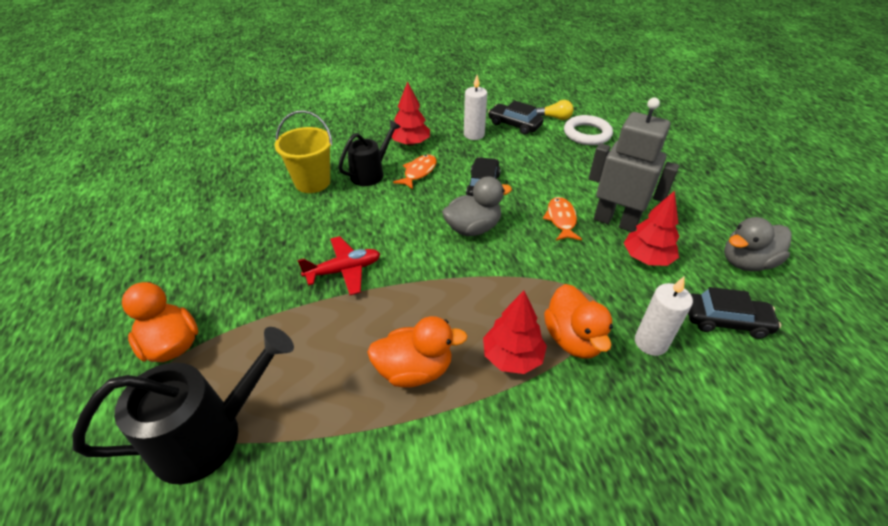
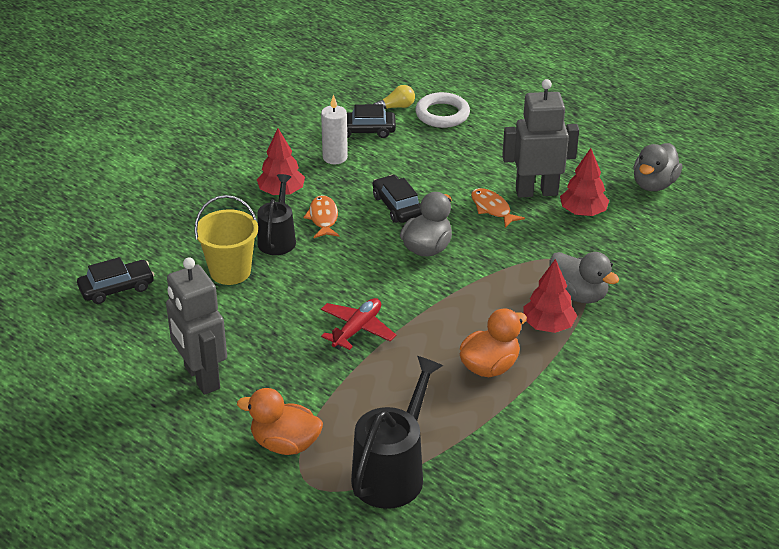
camera: 35 degrees left, 5 degrees down
(194, 251) = (201, 378): none -> grey robot
(573, 339) = (578, 294): orange duck -> grey duck
(650, 342) = (630, 272): white candle -> none
(726, 321) = (667, 235): black car -> black car (116, 288)

